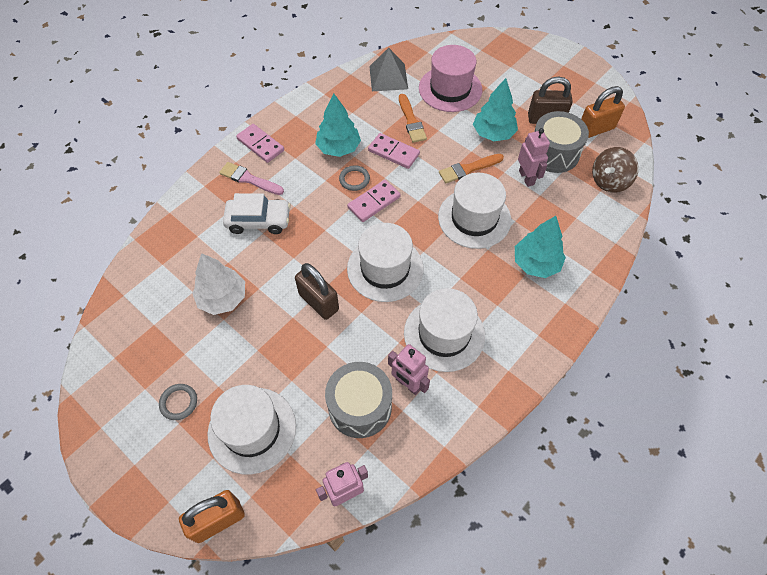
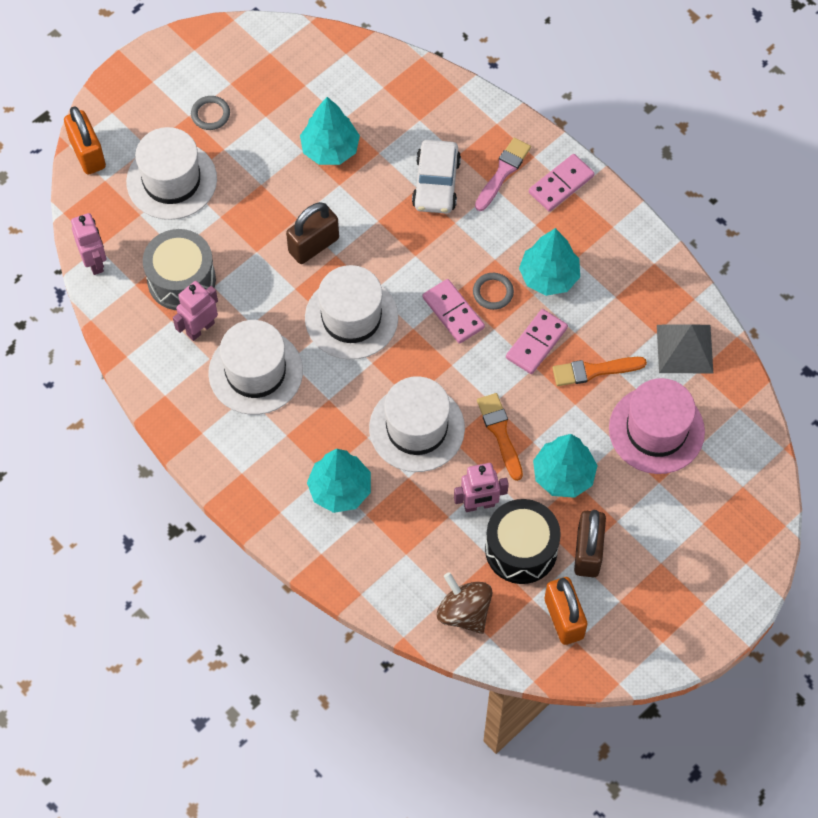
camera: 95 degrees right, 5 degrees up
(223, 298) = (330, 149): white tree -> turquoise tree
(554, 153) = (521, 549): grey drum -> black drum

